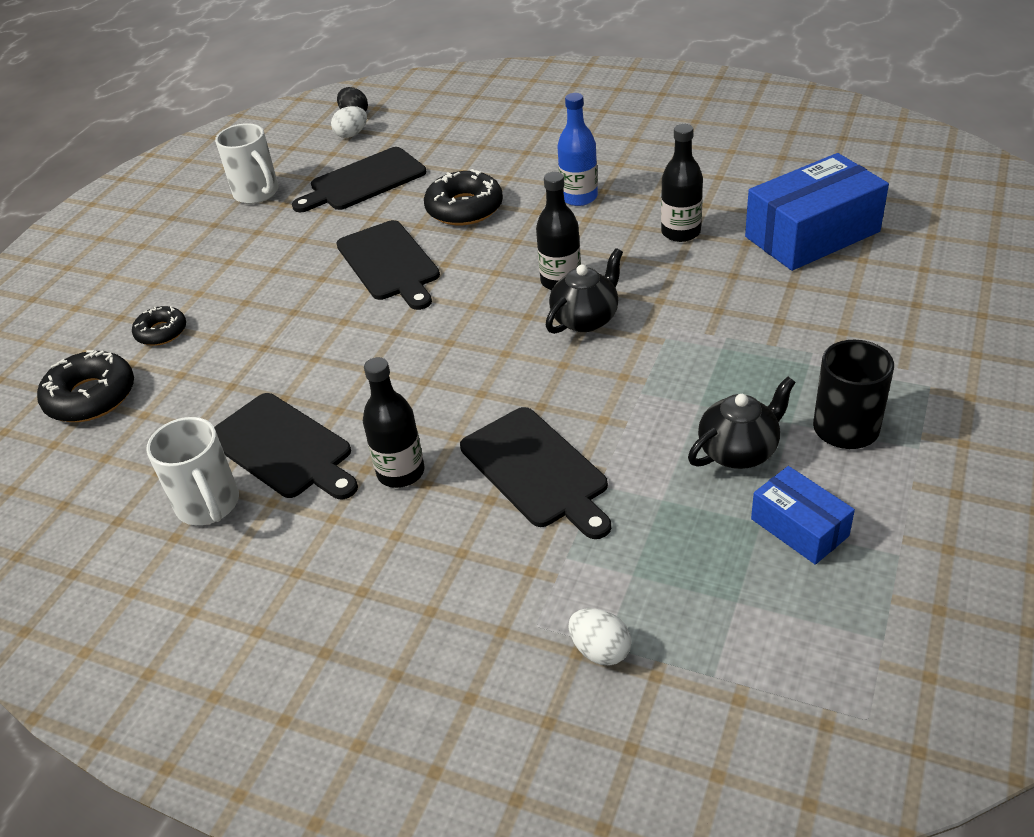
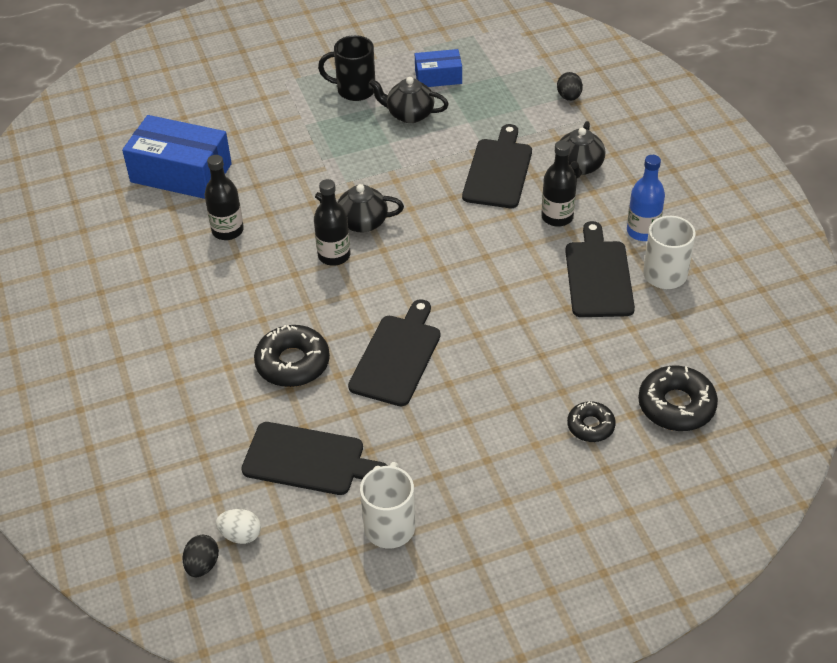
camera: 135 degrees left, 5 degrees up
(451, 552) = (578, 167): none -> black teapot
(579, 197) = (224, 306): blue bottle -> blue bottle (642, 231)
(600, 650) = (569, 97): white egg -> black egg
(799, 527) = (438, 77): blue box -> blue box turned 75 degrees clockwise

